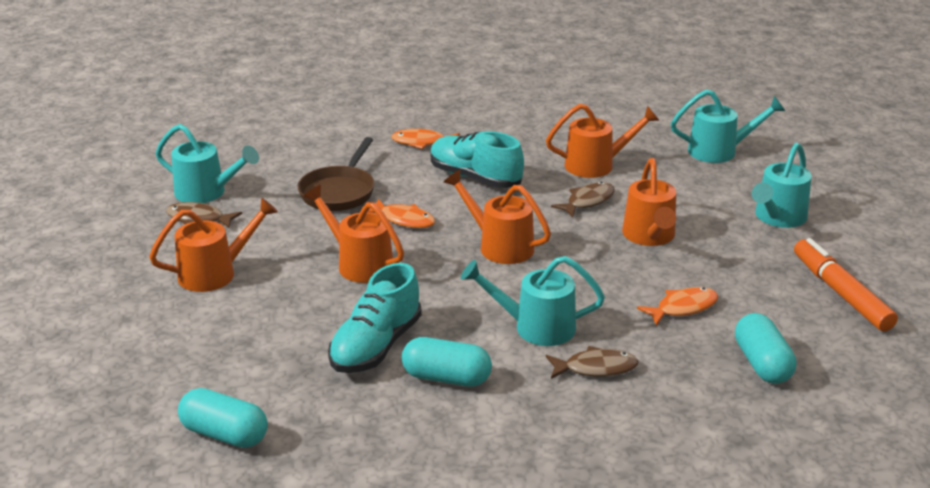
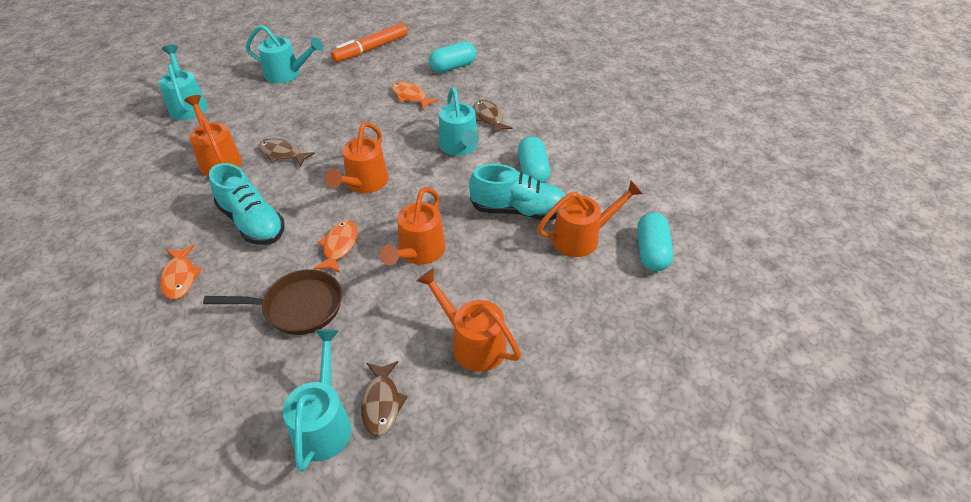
camera: 110 degrees left, 15 degrees up
(475, 178) = (252, 222): turquoise shoe -> turquoise shoe turned 60 degrees counterclockwise
(649, 237) = (328, 119): orange watering can -> orange watering can (582, 237)

